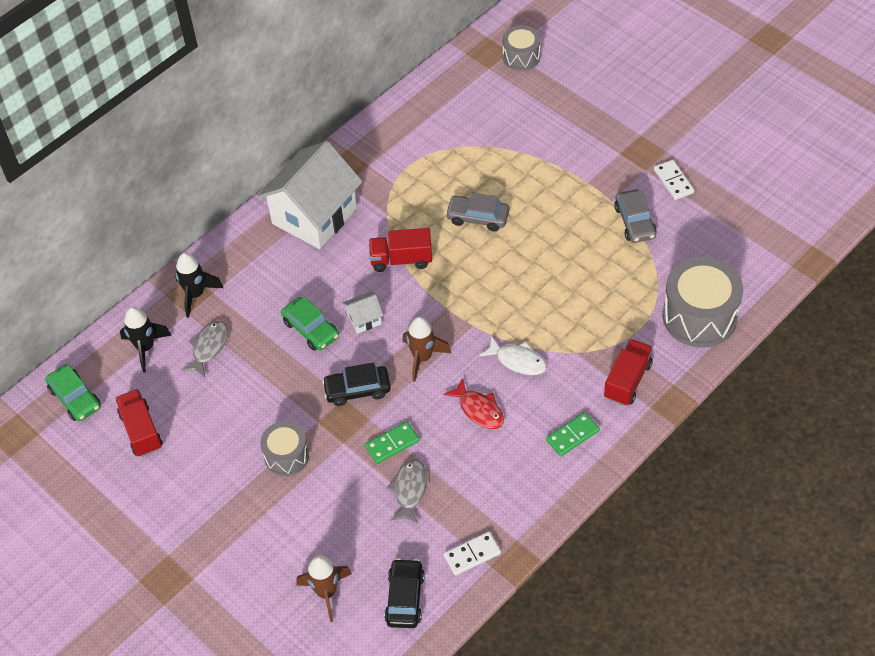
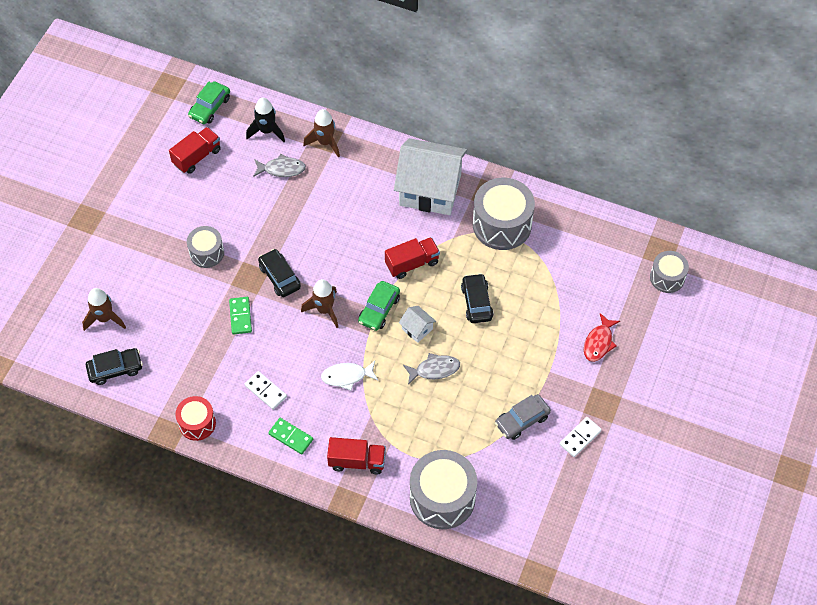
camera: 65 degrees right, 5 degrees up
(196, 294) = (325, 142): black rocket -> brown rocket
(311, 329) = (322, 227): green car -> green car (379, 309)
(364, 319) = (345, 258): white house -> white house (417, 329)
(392, 167) = (502, 224): none -> grey drum
(392, 444) = (240, 316): green domino -> green domino turned 45 degrees clockwise
(401, 259) = (412, 263): red truck -> red truck turned 90 degrees clockwise
(409, 490) = (205, 341): grey fish -> grey fish (434, 369)
(472, 555) = (164, 401): white domino -> white domino (265, 391)
(478, 217) = (476, 302): grey car -> black car
(479, 410) = (291, 364): red fish -> red fish (599, 342)
(517, 526) = (197, 423): none -> red drum
(518, 360) = (346, 376): white fish -> white fish turned 75 degrees clockwise

